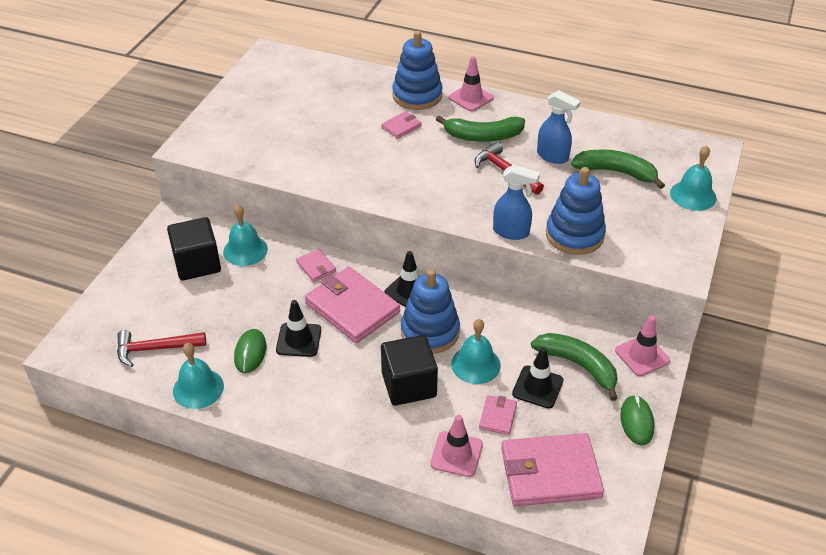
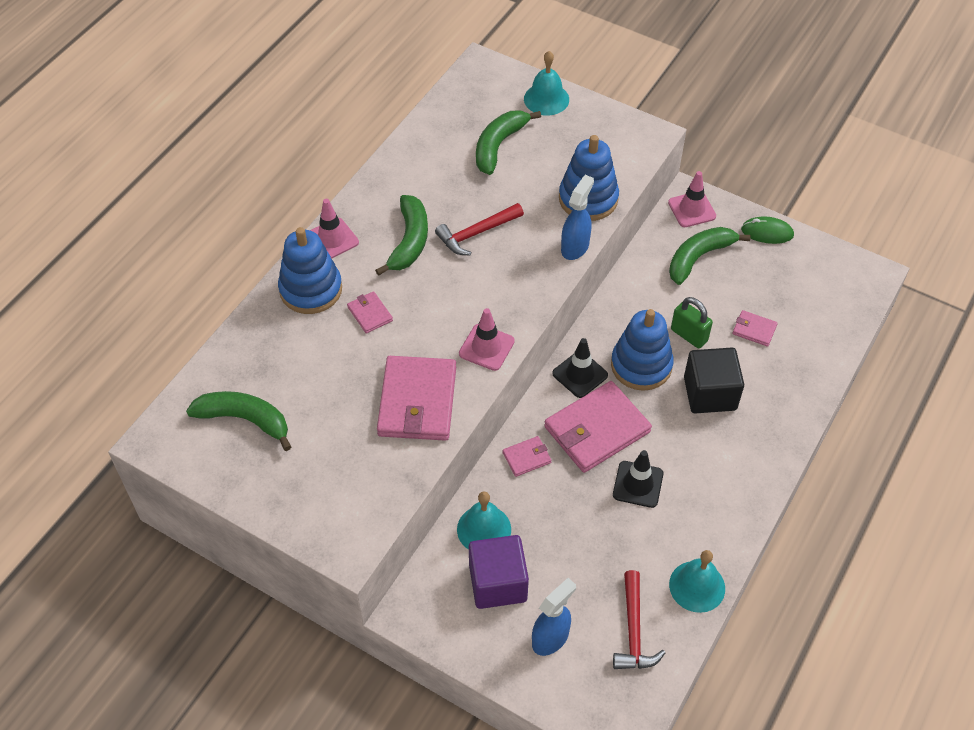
camera: 80 degrees left, 10 degrees up
(197, 263) = (498, 583): black cube -> purple cube
(250, 353) = (651, 532): green mouse -> none
(291, 85) = (245, 420): none -> green banana
(456, 454) = (796, 368): pink traffic cone -> pink traffic cone (486, 347)
(475, 364) = (689, 335): turquoise bell -> green padlock
(537, 387) = (722, 293): black traffic cone -> none
(550, 473) = (819, 304): pink wallet -> pink wallet (417, 401)
(553, 156) = (460, 189): blue spray bottle -> blue spray bottle (550, 638)

